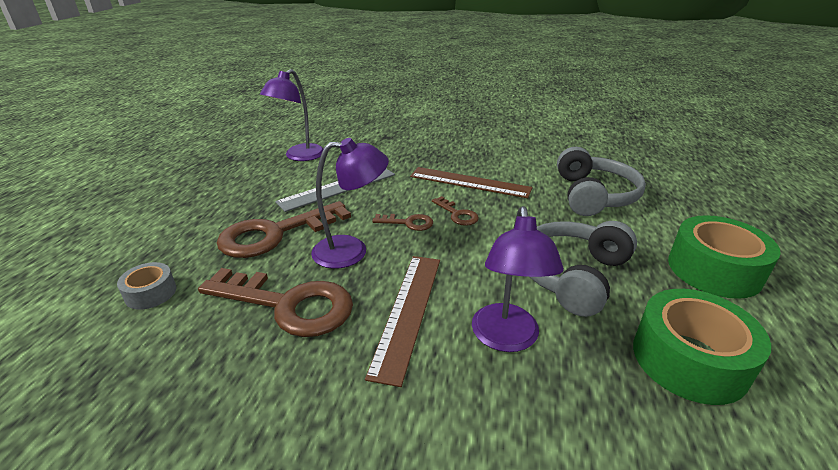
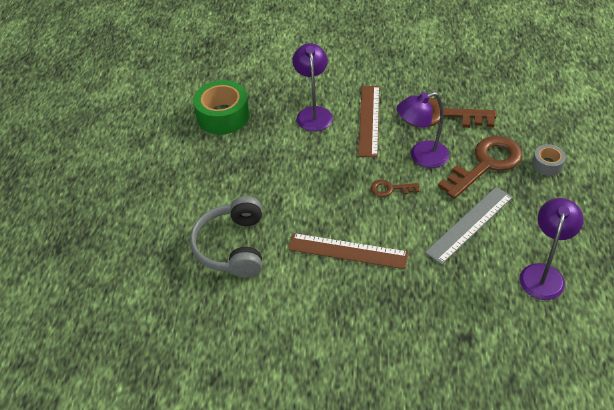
camera: 175 degrees right, 15 degrees up
(151, 293) = (525, 111): grey tape -> grey tape (547, 164)
(457, 214) = (353, 204): brown key -> none
(572, 275) = (270, 157): grey headphones -> none
(714, 270) = (175, 174): green tape -> none

